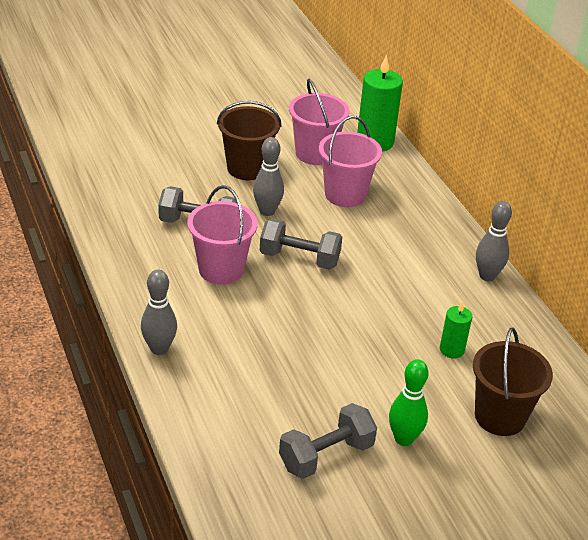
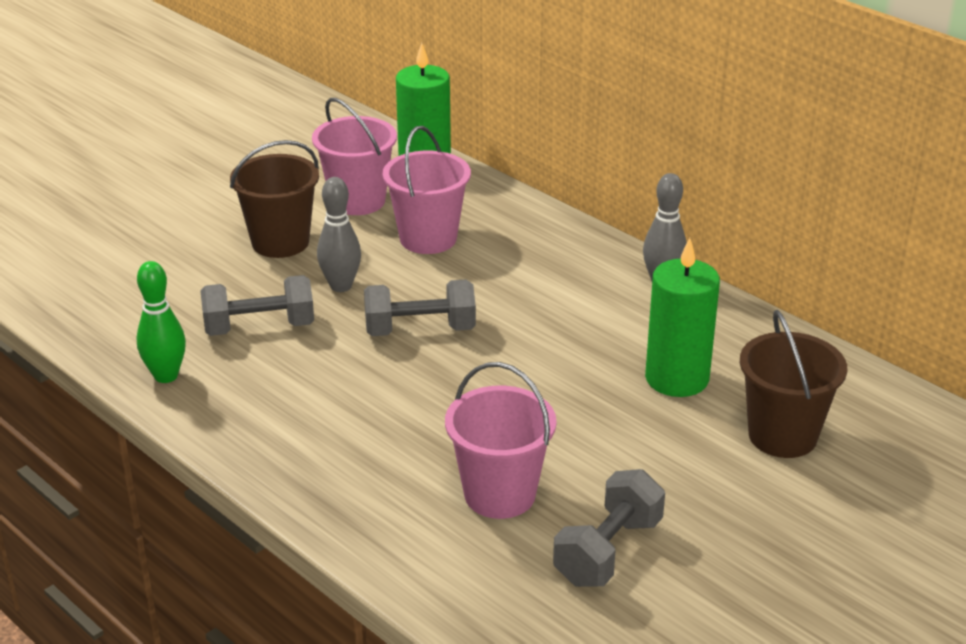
camera: 20 degrees left, 5 degrees down
(159, 349) = (307, 495): grey bowling pin -> none
(221, 269) = (326, 373): pink bucket -> pink bucket (499, 494)
(404, 439) = (688, 499): green bowling pin -> green bowling pin (166, 376)
(451, 350) = (677, 378): green candle -> green candle, size x1.87

